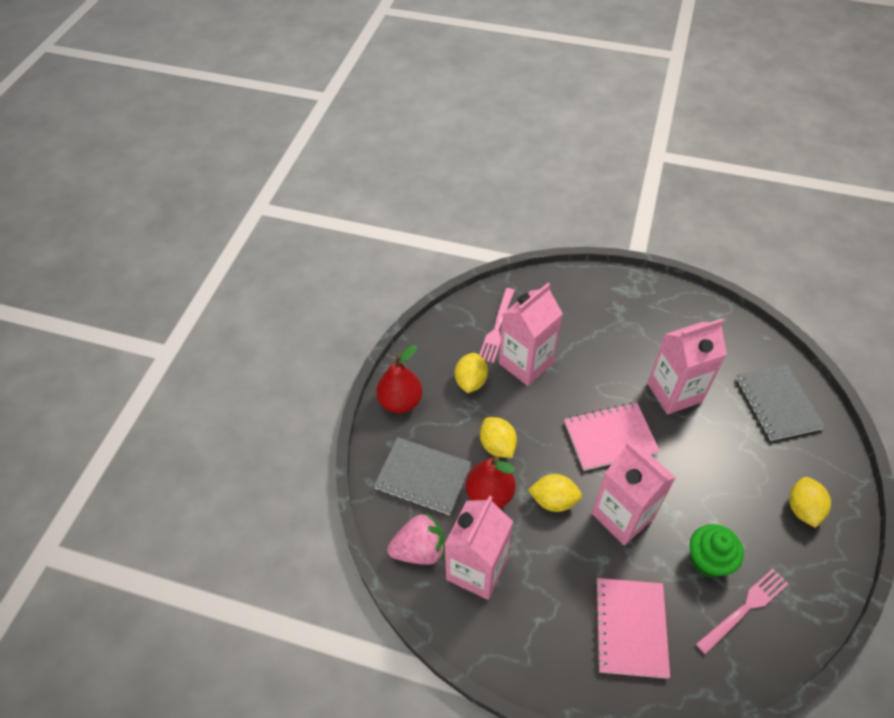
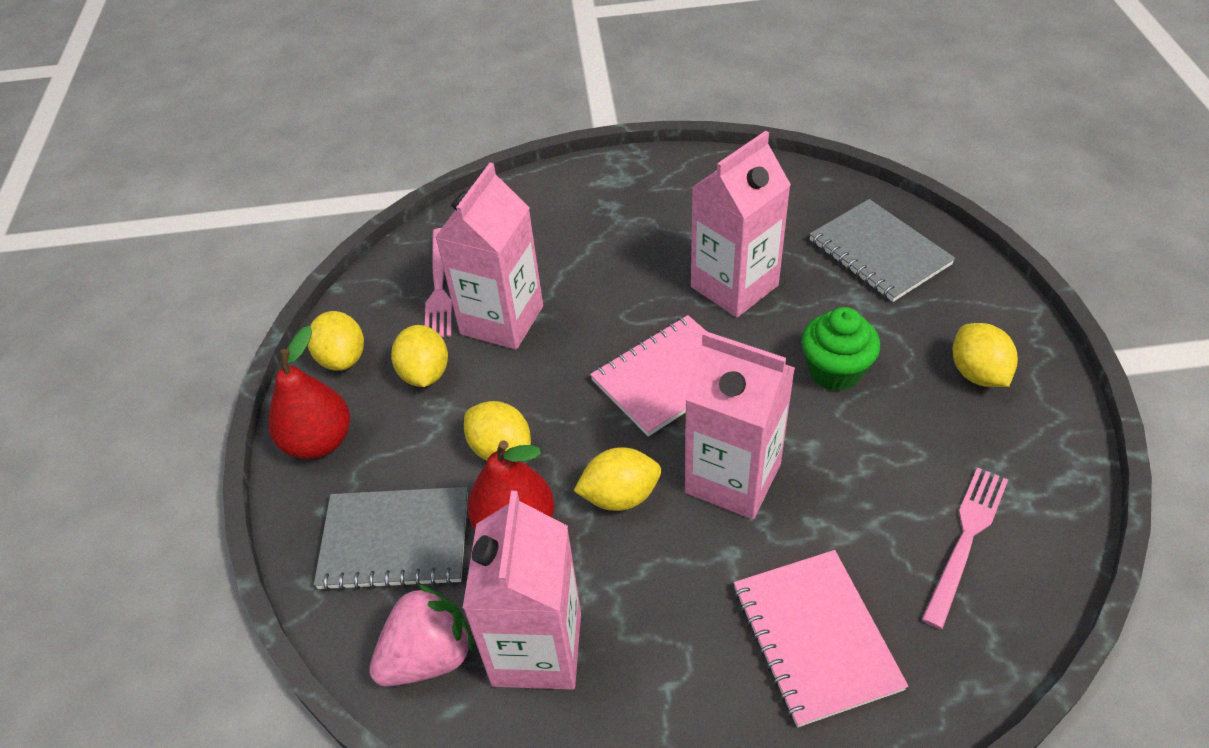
camera: 20 degrees left, 5 degrees down
(428, 354) = (342, 358): none -> yellow lemon
(708, 560) = (883, 492): green cupcake -> green cupcake (835, 371)

